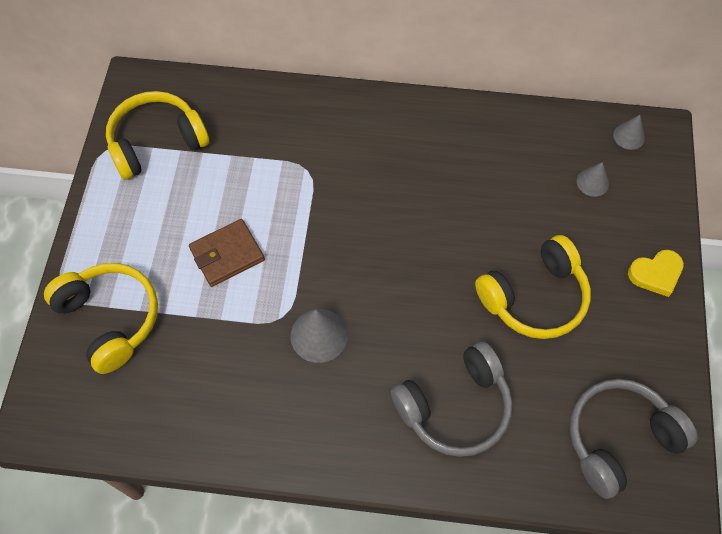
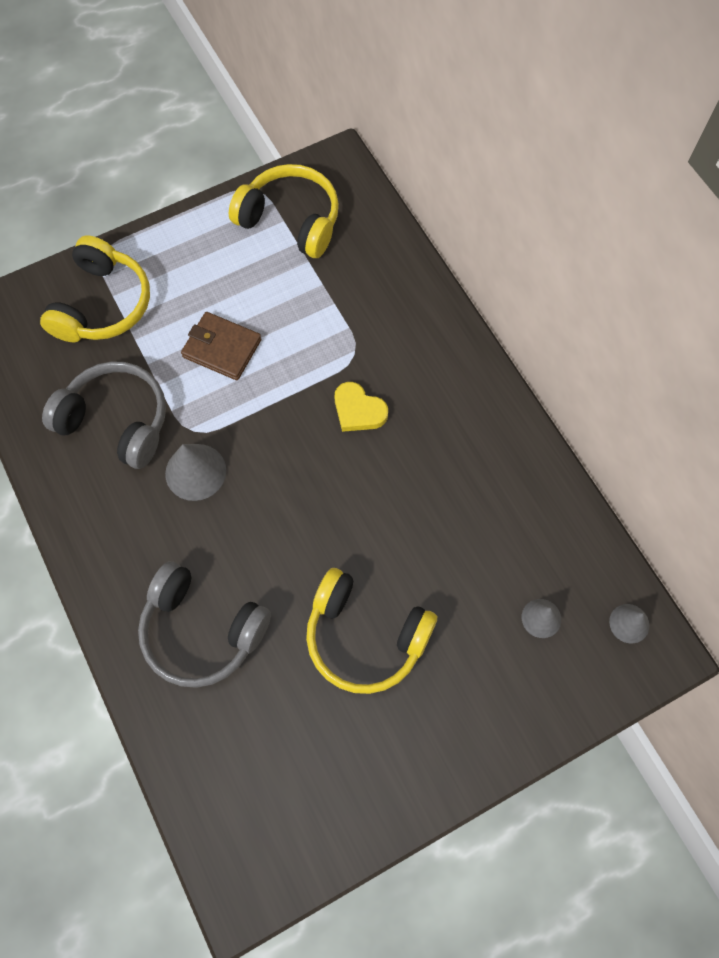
camera: 55 degrees right, 5 degrees up
(619, 439) = (267, 803): grey headphones -> grey headphones (117, 421)
(655, 274) = (478, 742): yellow heart -> yellow heart (358, 410)

